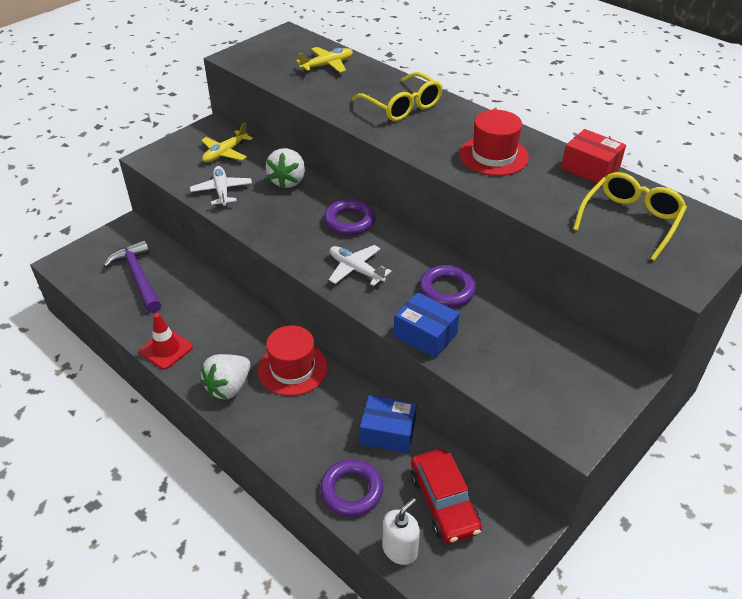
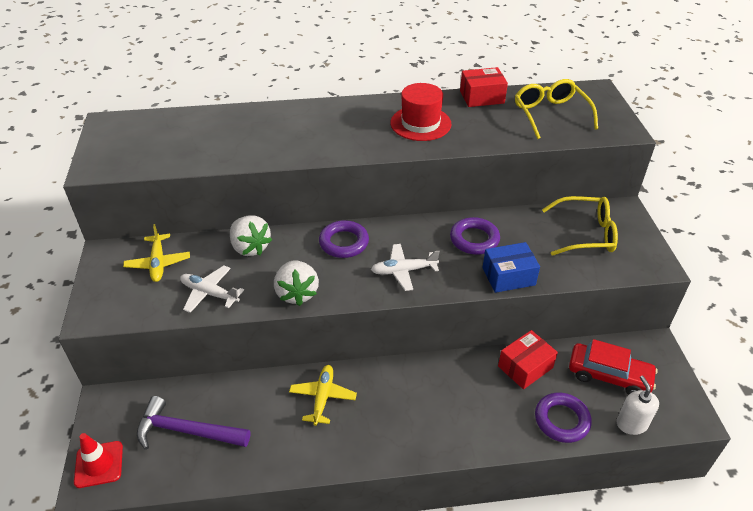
camera: 50 degrees left, 0 degrees up
(166, 349) = (304, 459): red traffic cone -> red traffic cone (99, 464)
(228, 387) = (393, 438): white strawberry -> white strawberry (297, 293)
(292, 369) = (412, 384): red hat -> none
(327, 65) = (192, 129): yellow plane -> yellow plane (323, 397)
(388, 433) = (525, 367): blue box -> red box
(402, 106) = (305, 126): yellow glasses -> yellow glasses (585, 234)

